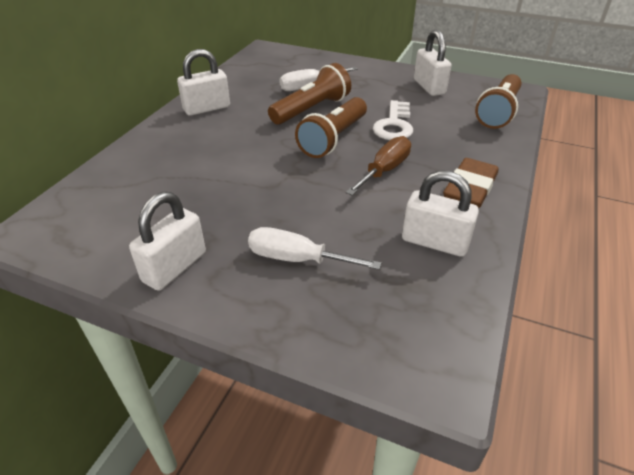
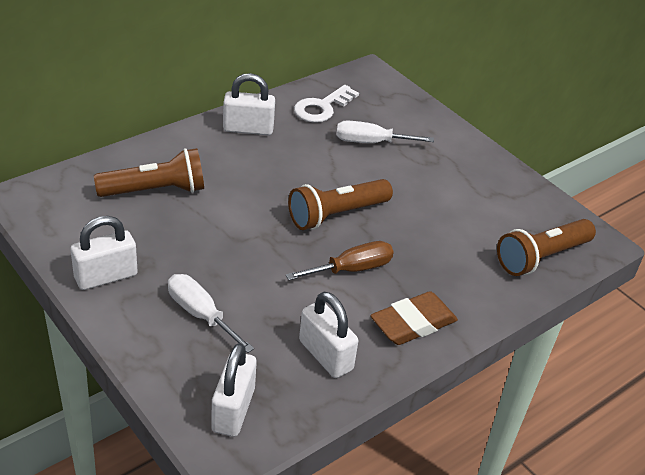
camera: 25 degrees right, 0 degrees up
(311, 109) = (347, 171): brown flashlight -> brown flashlight (155, 190)
(394, 125) = (412, 225): white key -> white key (322, 107)
(429, 87) = (500, 194): white padlock -> white padlock (233, 410)

